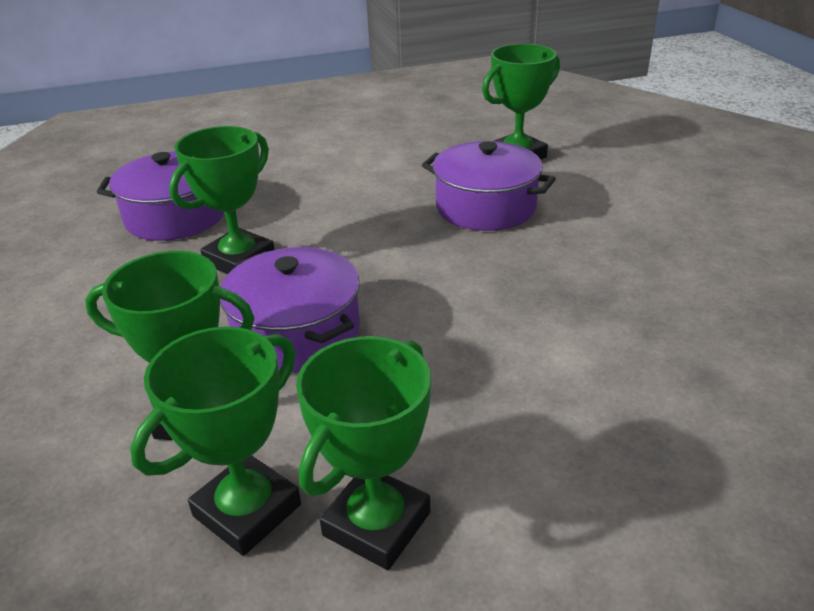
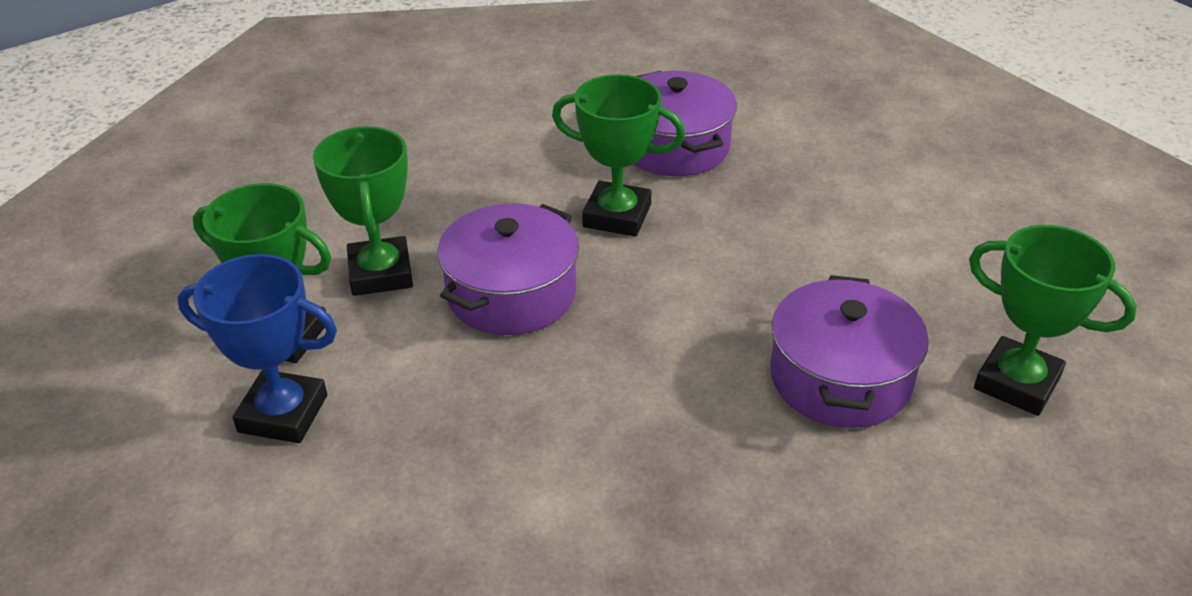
camera: 70 degrees right, 5 degrees up
(376, 524) = (283, 414): green trophy -> blue trophy

